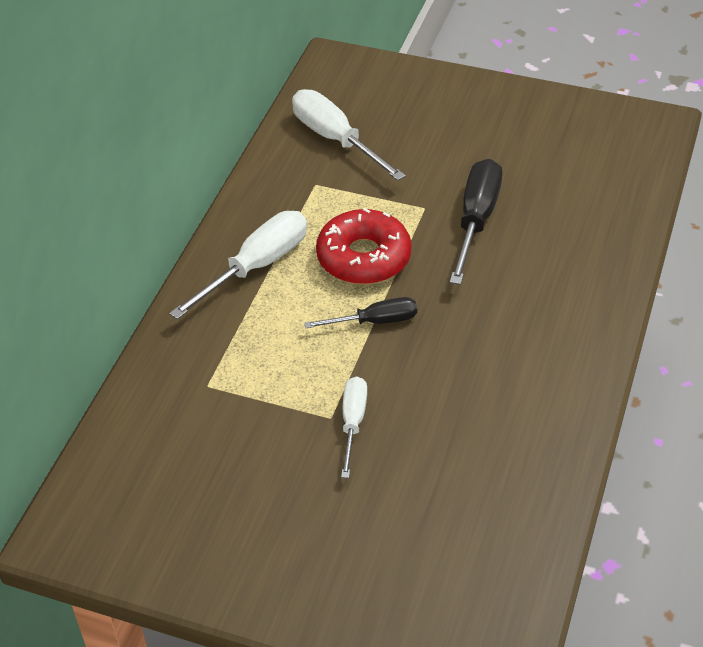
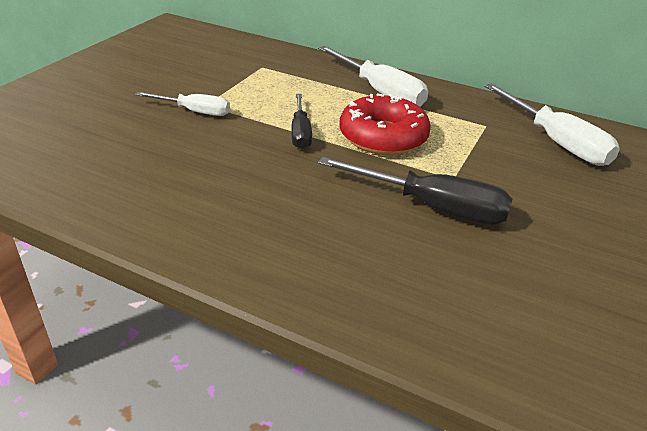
camera: 95 degrees right, 10 degrees down
(335, 139) = (555, 141): white screwdriver -> white screwdriver turned 90 degrees clockwise

